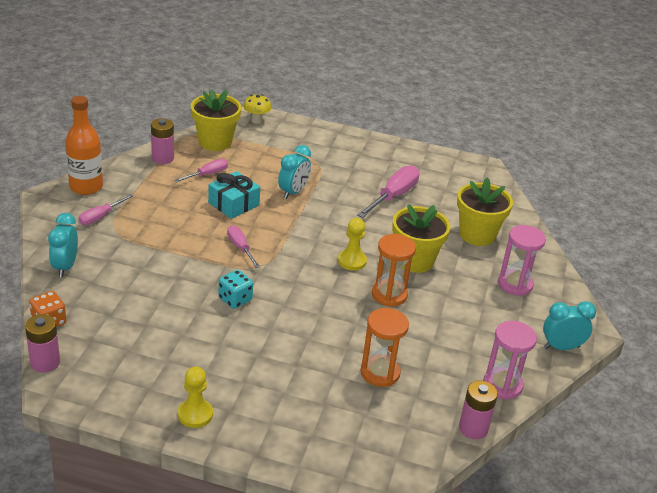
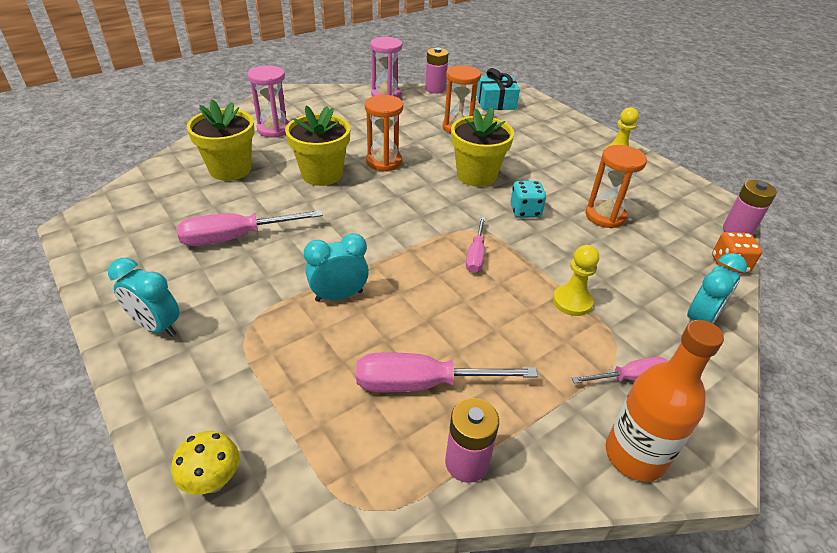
camera: 140 degrees left, 5 degrees up
(168, 325) = (605, 216): none -> orange hourglass
(207, 174) = (422, 384): pink screwdriver -> pink screwdriver, size x1.68
(215, 142) = (344, 458): yellow flower pot -> yellow flower pot (476, 175)
(233, 204) = (431, 314): turquoise gift -> turquoise gift (496, 102)
(352, 261) = (378, 197): yellow pawn -> yellow pawn (572, 301)
(561, 347) = (315, 94): turquoise clock -> turquoise clock (157, 326)

